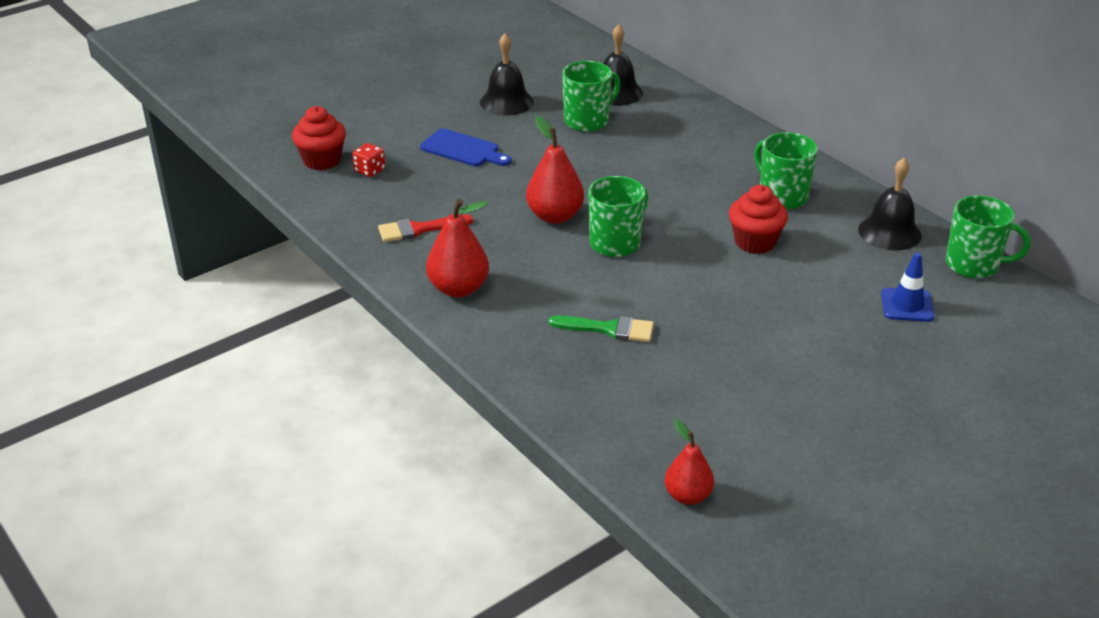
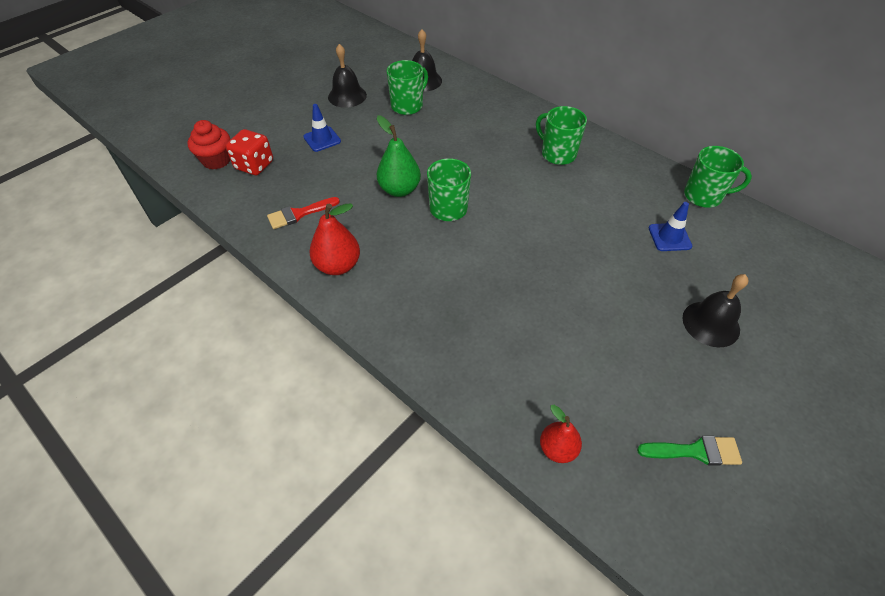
camera: 10 degrees left, 15 degrees up
(370, 171) = (254, 165): red dice -> red dice, size x1.70
(463, 149) = (322, 139): blue cutting board -> blue traffic cone
(554, 216) = (399, 189): red pear -> green pear
(609, 329) = (460, 289): green brush -> green brush (695, 451)
(755, 242) = (548, 195): red cupcake -> none
(889, 232) = (639, 175): black bell -> black bell (711, 323)

